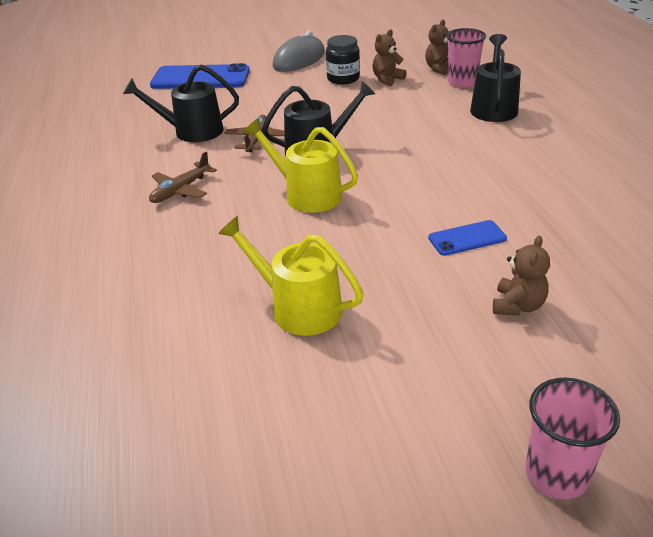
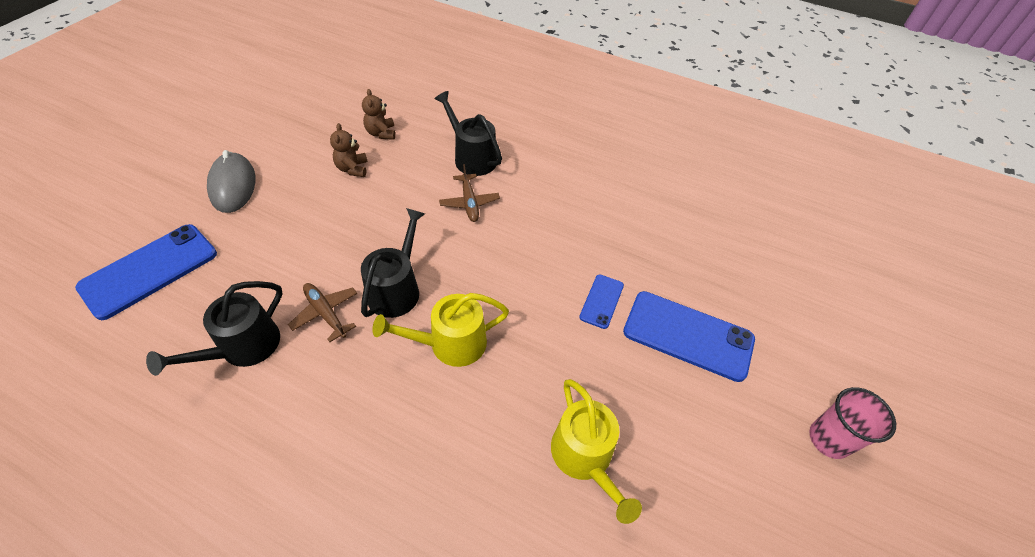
camera: 55 degrees left, 15 degrees up
(181, 190) = (335, 426): brown plane -> brown plane (469, 202)
(299, 308) = (585, 457): yellow watering can -> yellow watering can turned 90 degrees counterclockwise
(343, 78) = (310, 188): black jar -> none
(462, 82) = (417, 140): pink cup -> none
(518, 306) = (688, 335): brown teddy bear -> blue phone

